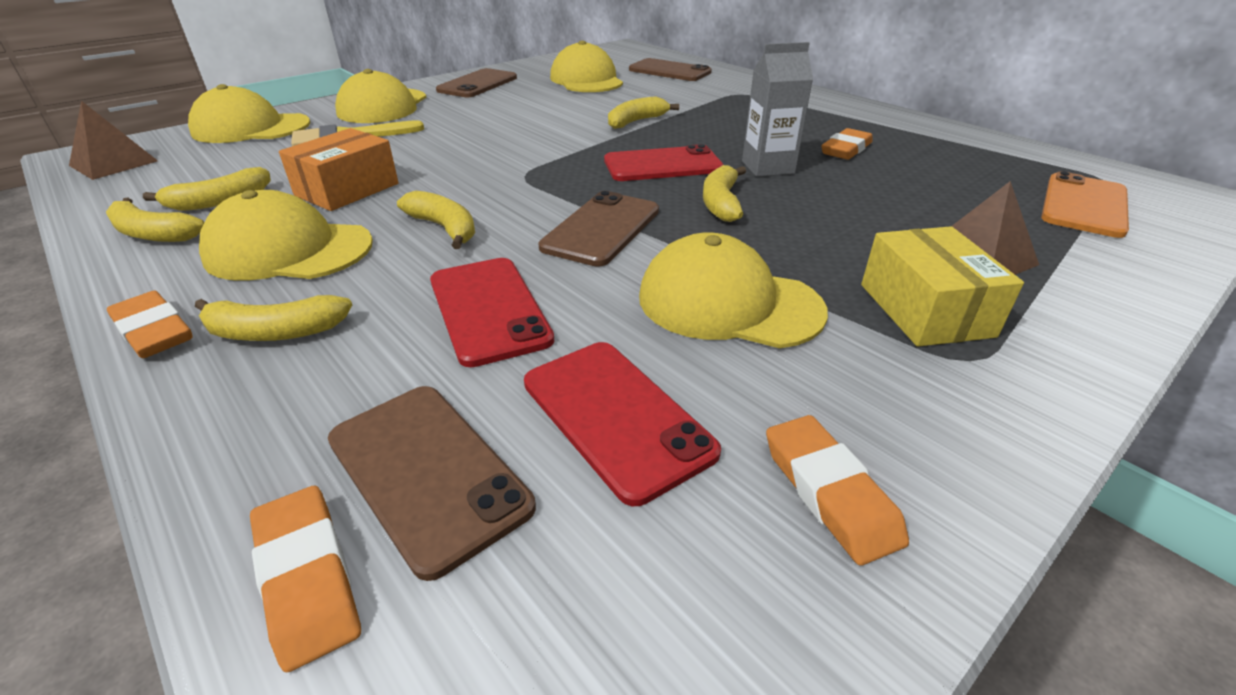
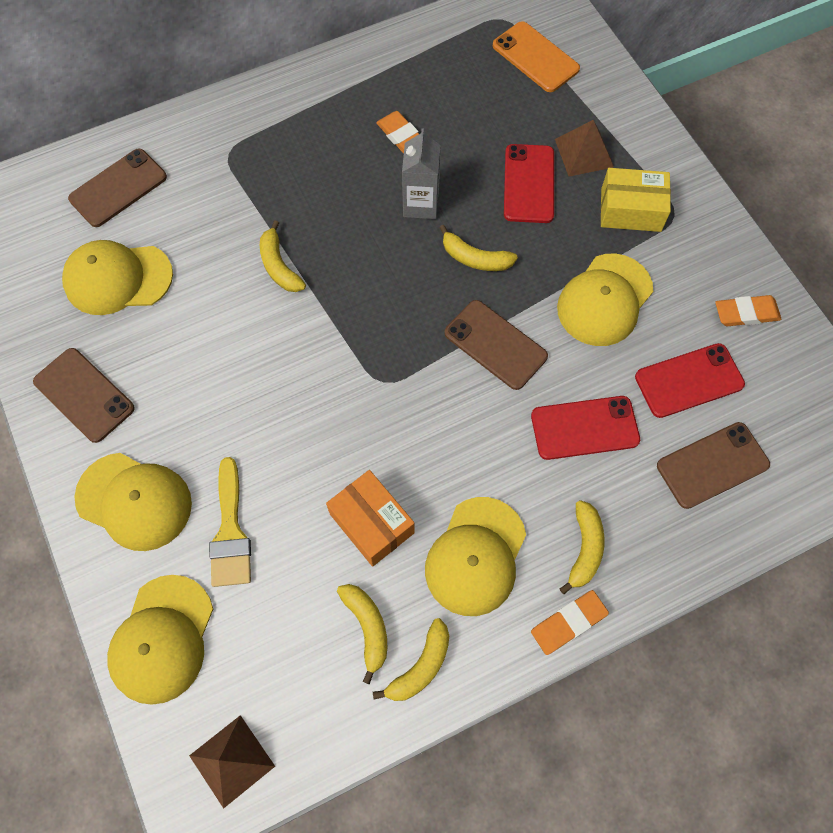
camera: 75 degrees left, 30 degrees up
(307, 578) = (761, 510): orange eraser -> none
(444, 228) = (467, 448): yellow banana -> none
(662, 165) = (393, 275): red phone -> red phone (528, 184)

